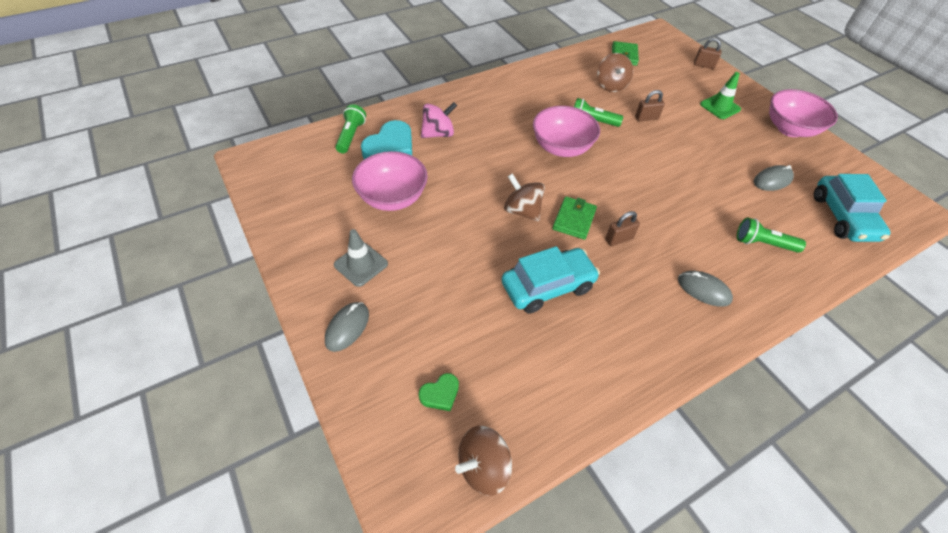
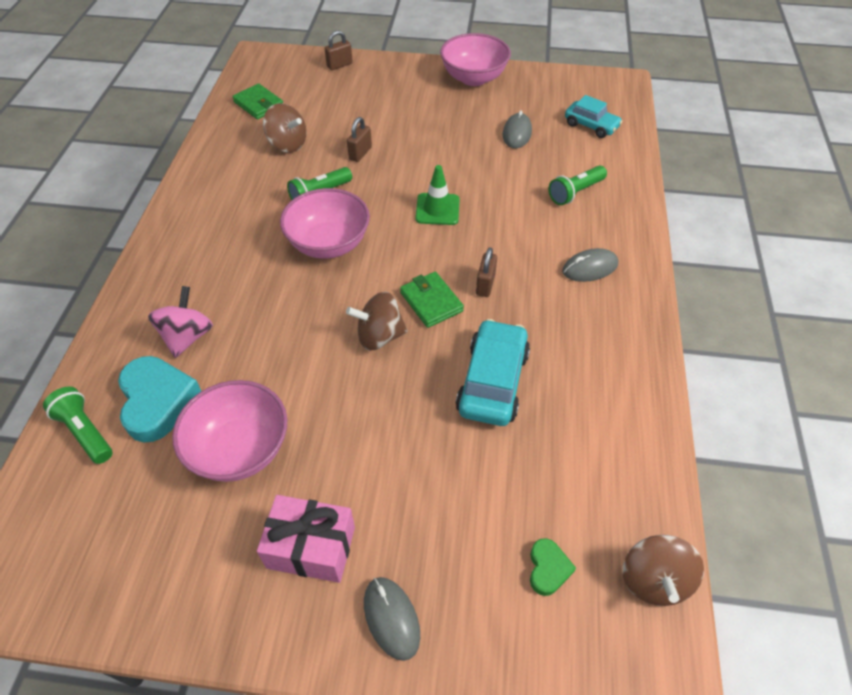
camera: 50 degrees left, 0 degrees up
(361, 264) = (311, 547): grey traffic cone -> pink gift
(720, 107) = (402, 96): green traffic cone -> green traffic cone (437, 209)
(843, 217) = (591, 126): turquoise car -> turquoise car, size x0.65

